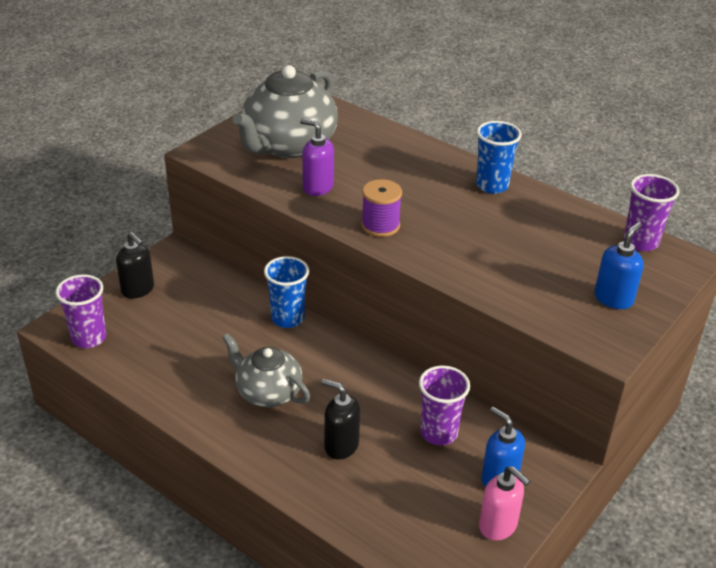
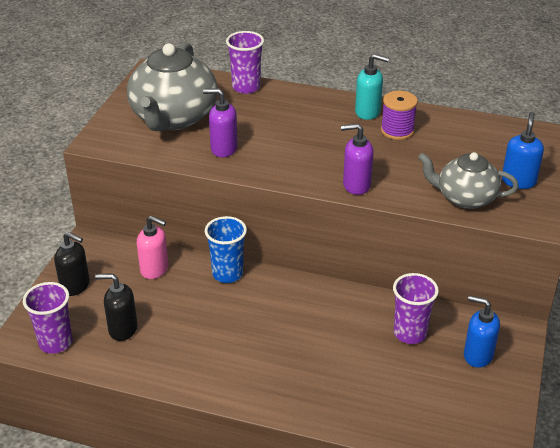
camera: 20 degrees left, 0 degrees up
(268, 392) = (248, 342): grey teapot -> grey teapot (465, 198)
(341, 445) = (337, 369): black soap dispenser -> black soap dispenser (122, 329)
(380, 225) = (298, 168): purple spool -> purple spool (397, 130)
(429, 257) = (356, 185): none -> purple soap dispenser
(492, 185) = (368, 112): blue cup -> turquoise soap dispenser
(498, 526) = (499, 393): pink soap dispenser -> pink soap dispenser (155, 269)
(640, 242) = (510, 130): purple cup -> purple cup (246, 87)

